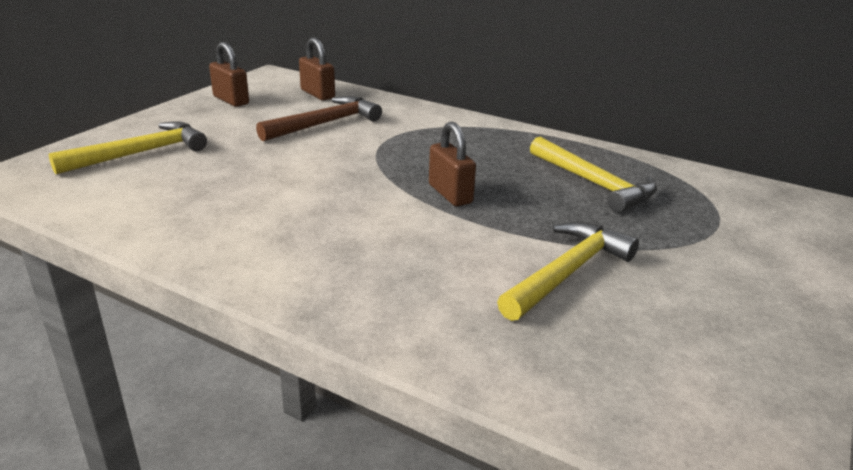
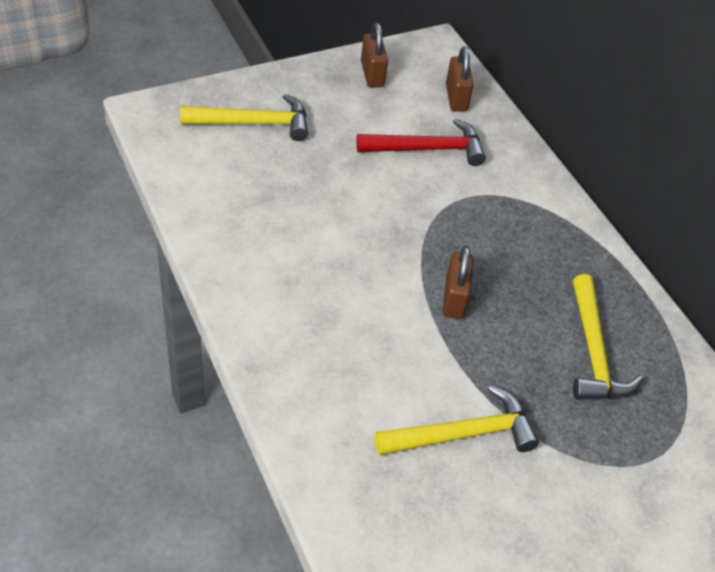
camera: 30 degrees right, 20 degrees up
(325, 123) = (428, 149): brown hammer -> red hammer

